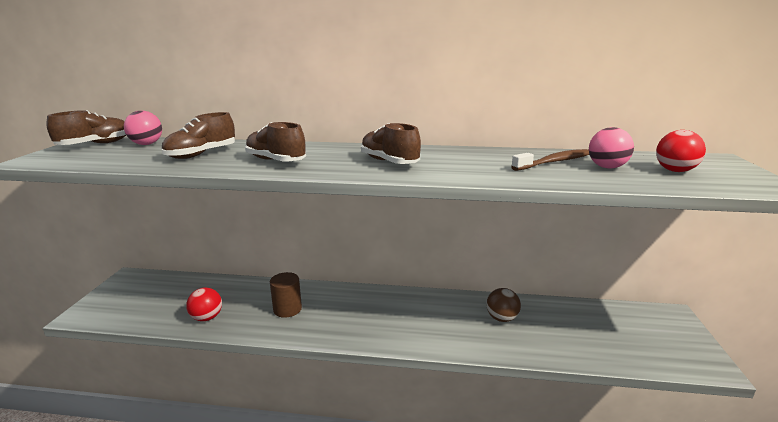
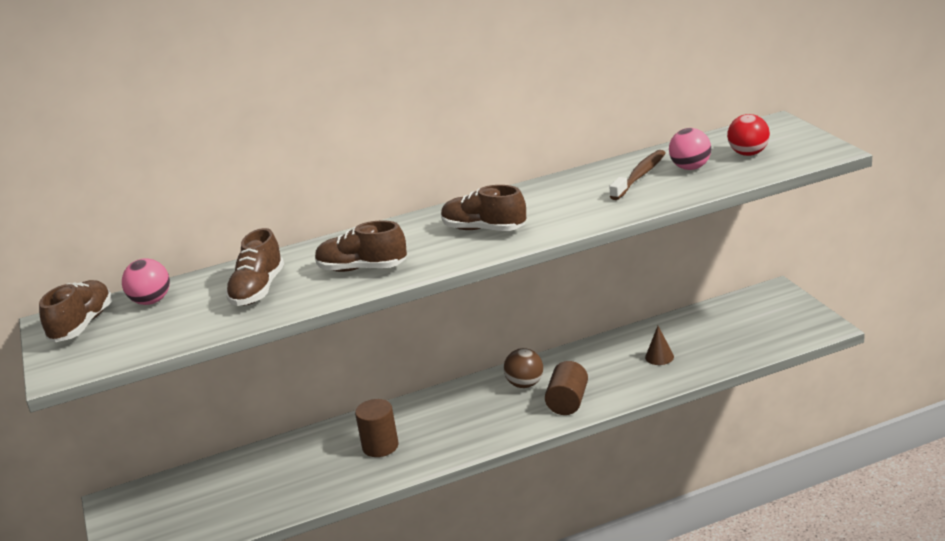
camera: 25 degrees left, 5 degrees up
(207, 318) = (295, 494): red ball -> none
(436, 334) = (567, 402): none -> brown cylinder
(501, 318) = (619, 360): brown ball -> brown ball (525, 384)
(535, 329) = (659, 357): none -> brown cone

